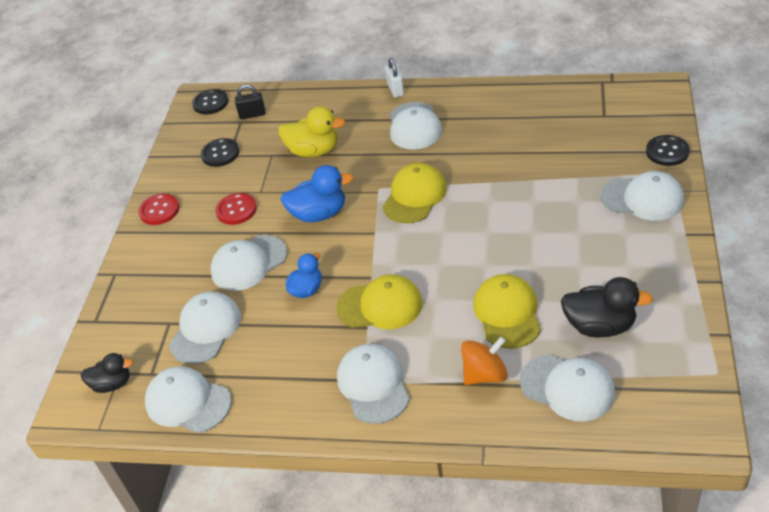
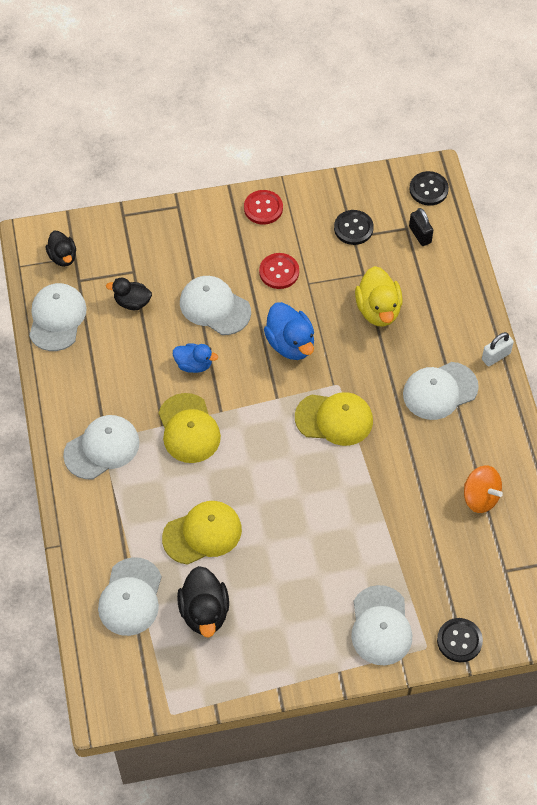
camera: 65 degrees right, 15 degrees up
(205, 329) = (132, 302): white cap -> black duck
(484, 374) = (131, 530): orange spinning top -> orange spinning top (480, 497)

